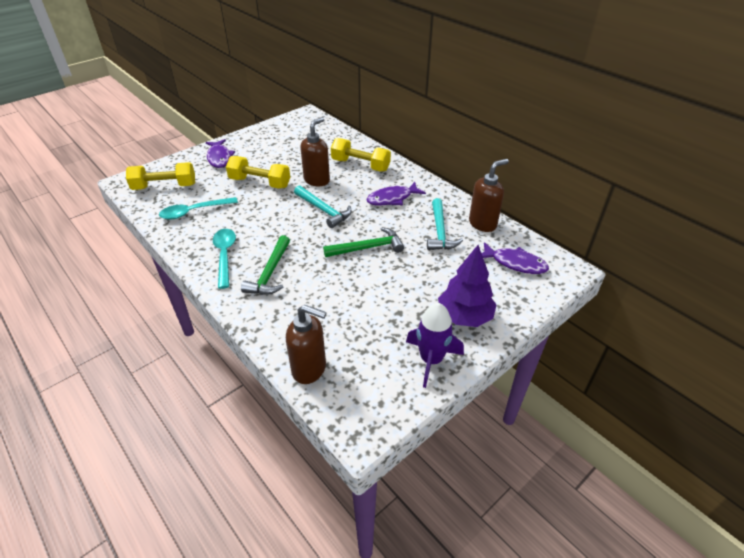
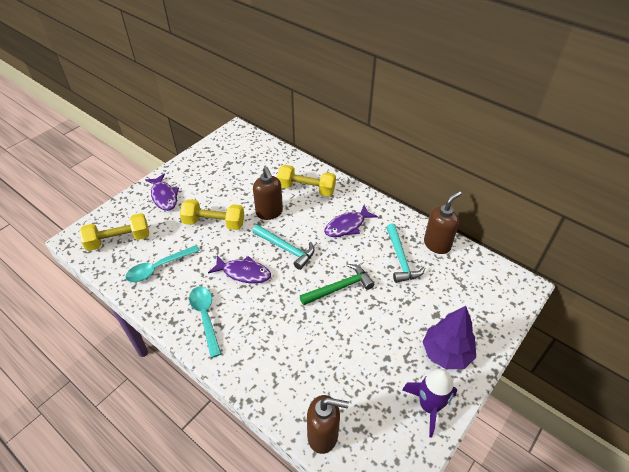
camera: 10 degrees left, 5 degrees up
(270, 273) = (255, 331): green hammer -> none
(317, 180) = (269, 213): brown soap dispenser -> brown soap dispenser turned 135 degrees clockwise
(515, 263) = (476, 286): purple fish -> purple fish (244, 273)

